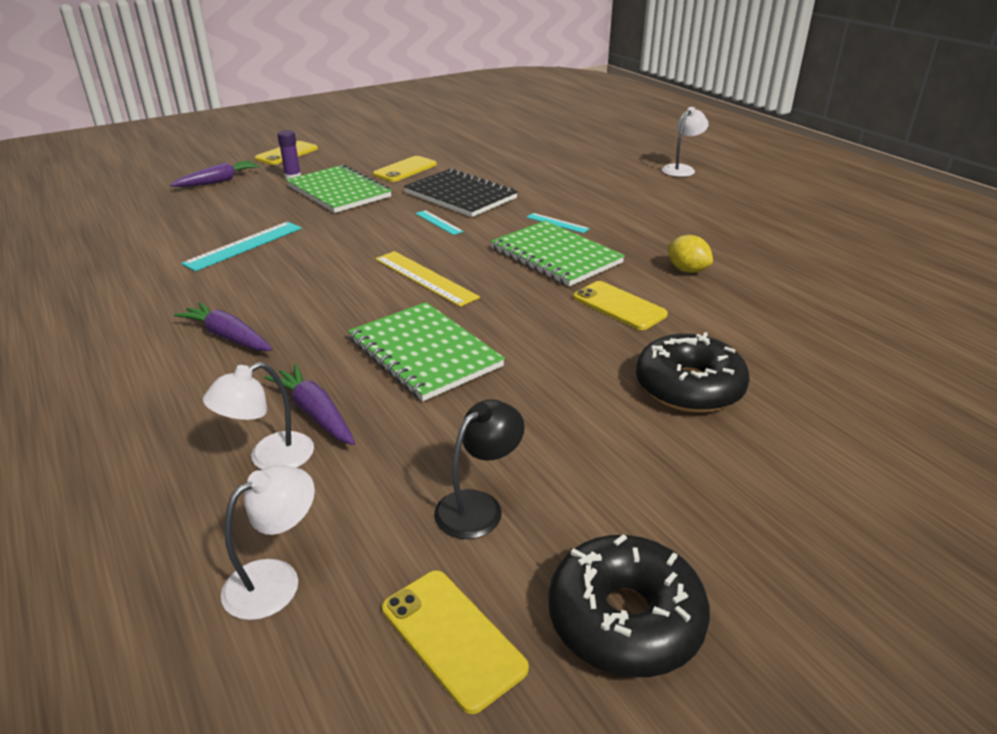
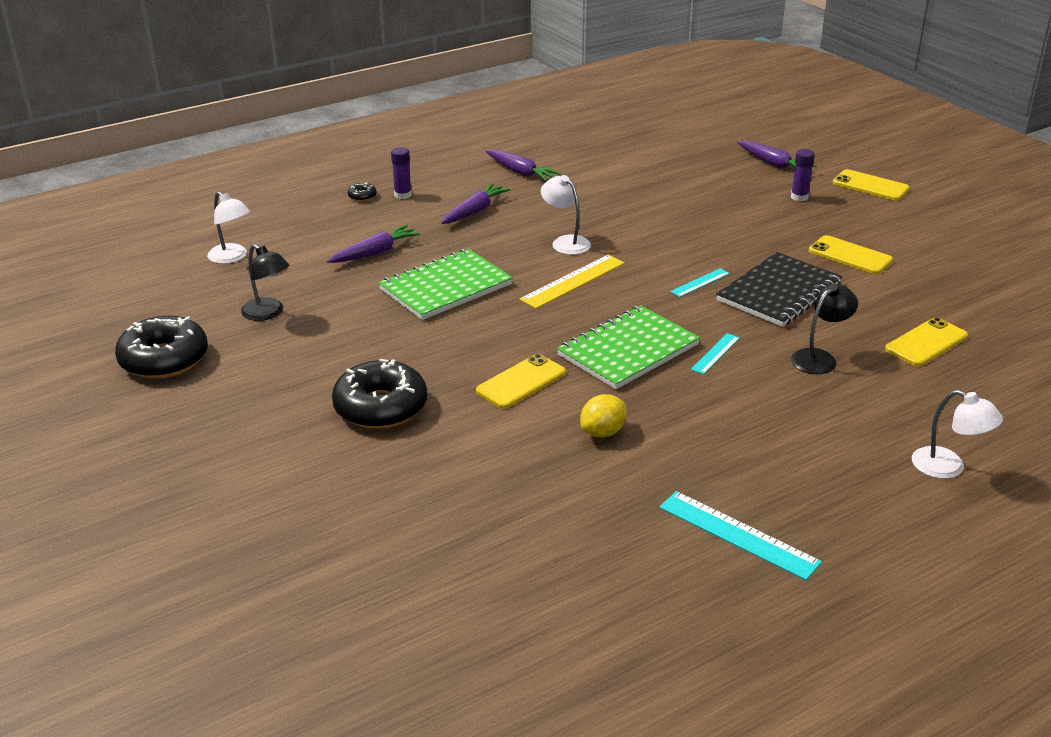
camera: 90 degrees right, 0 degrees up
(115, 438) = (362, 196): none -> black donut
(133, 306) = (520, 172): none -> purple carrot
(137, 397) = (403, 195): none -> purple glue stick
(244, 245) = (628, 196): turquoise ruler -> turquoise ruler (738, 534)
(269, 458) = (331, 243): white lamp -> white lamp (565, 242)
(339, 191) = (767, 224): green notebook -> none
(452, 638) = (174, 308): yellow phone -> yellow phone (926, 342)
(559, 190) = (819, 358): none -> black lamp

